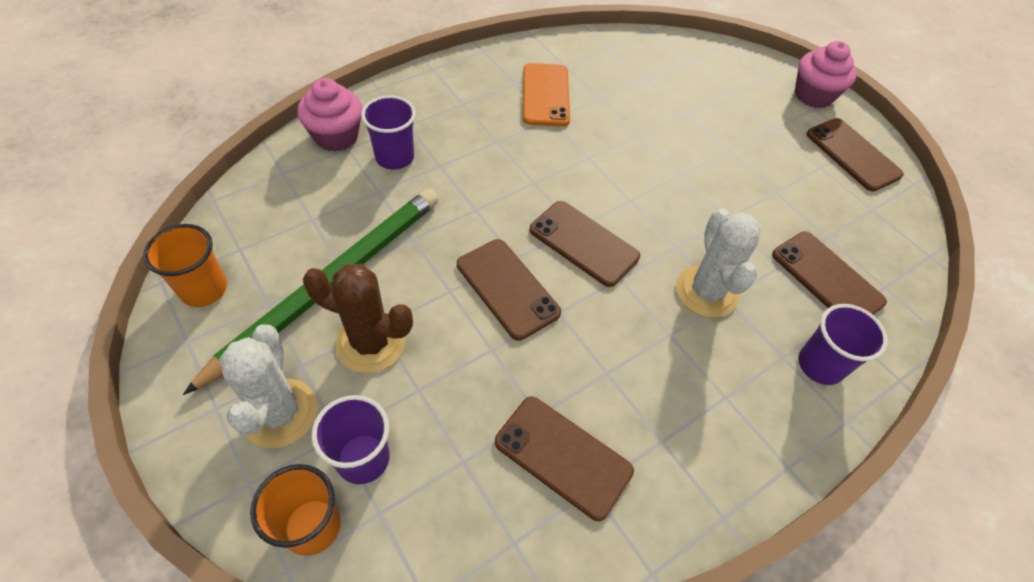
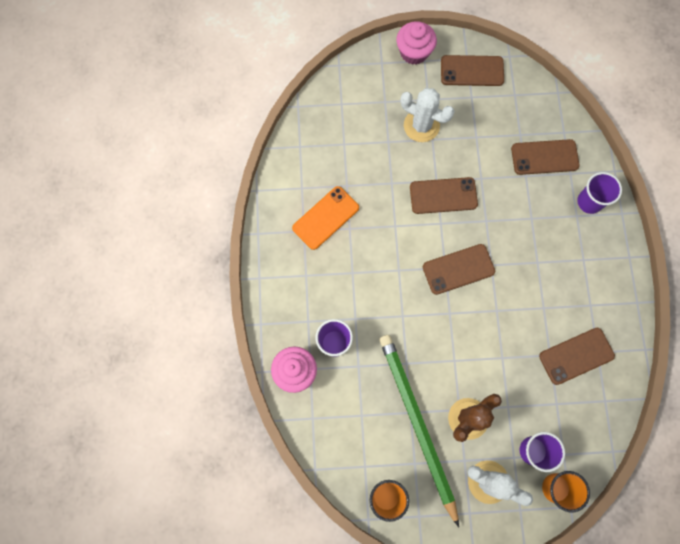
camera: 55 degrees left, 20 degrees up
(507, 288) = (468, 328): brown phone -> brown phone (443, 196)
(545, 95) = (326, 218): orange phone -> orange phone turned 75 degrees counterclockwise
(706, 292) = (522, 225): white cactus -> white cactus (421, 126)

